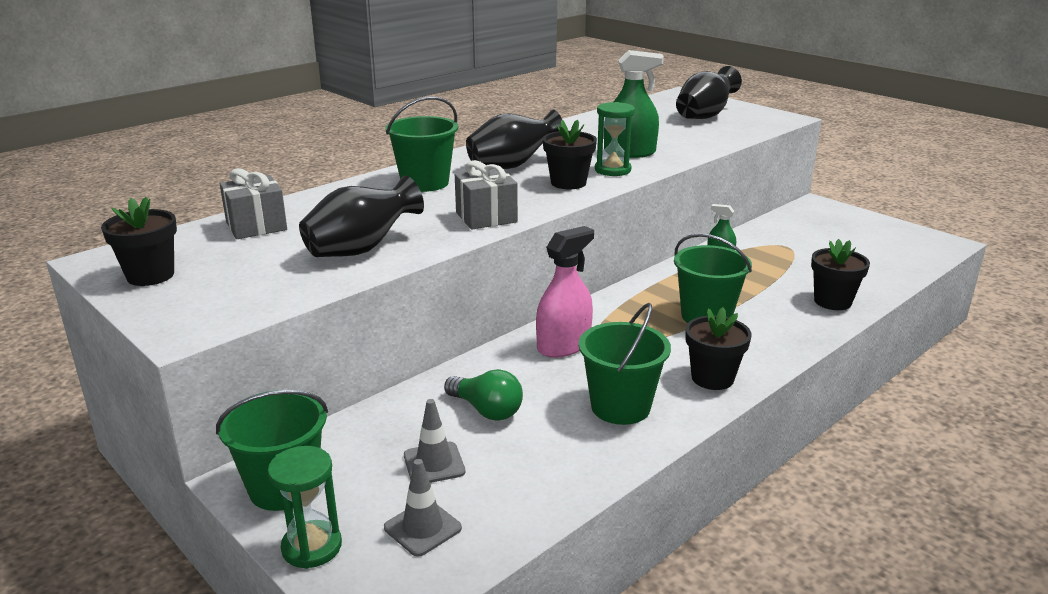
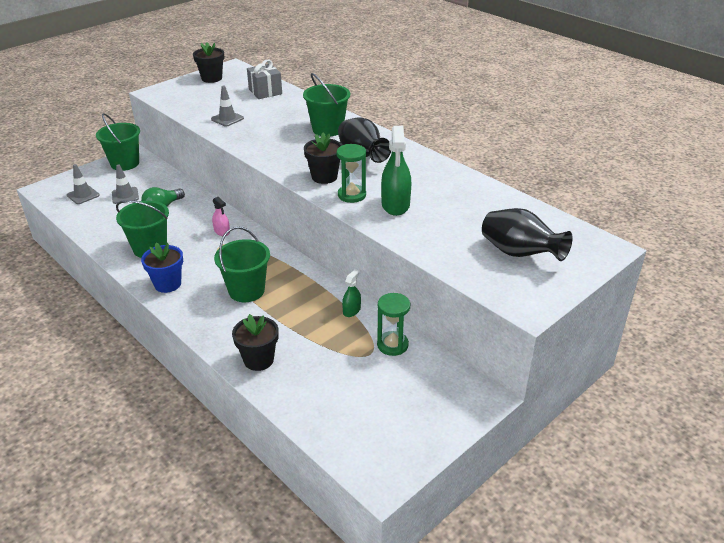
camera: 90 degrees right, 10 degrees up
(312, 547) = (85, 173): green hourglass -> green hourglass (392, 345)
(361, 249) = (227, 119): black vase -> grey traffic cone
(486, 217) = (265, 150): grey gift -> none
(563, 345) = (222, 231): pink spray bottle -> pink spray bottle, size x0.53
(712, 378) = (167, 284): black flower pot -> blue flower pot

